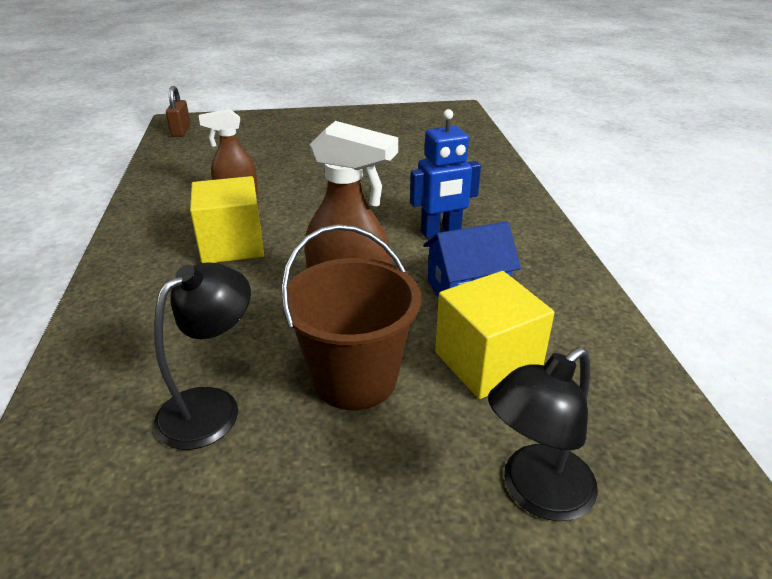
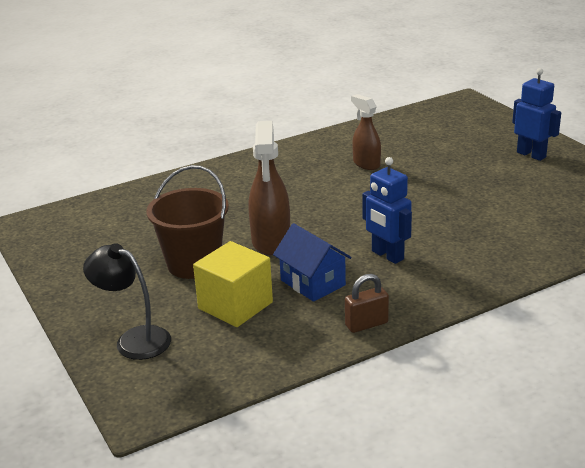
camera: 70 degrees right, 5 degrees down
(181, 131) = (448, 108): brown padlock -> brown padlock (366, 324)
(211, 406) = (150, 230): black lamp -> none
(232, 245) = (301, 184): yellow cube -> none
(320, 125) = (531, 155): none -> blue robot

